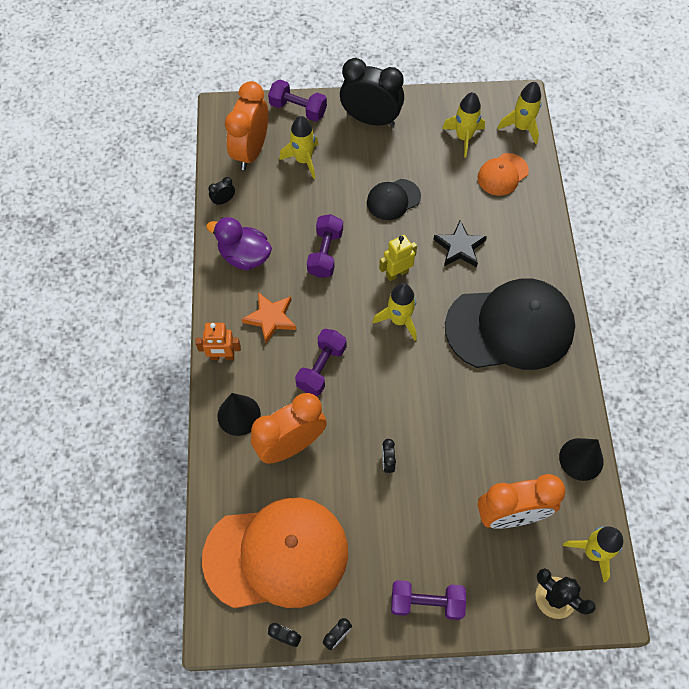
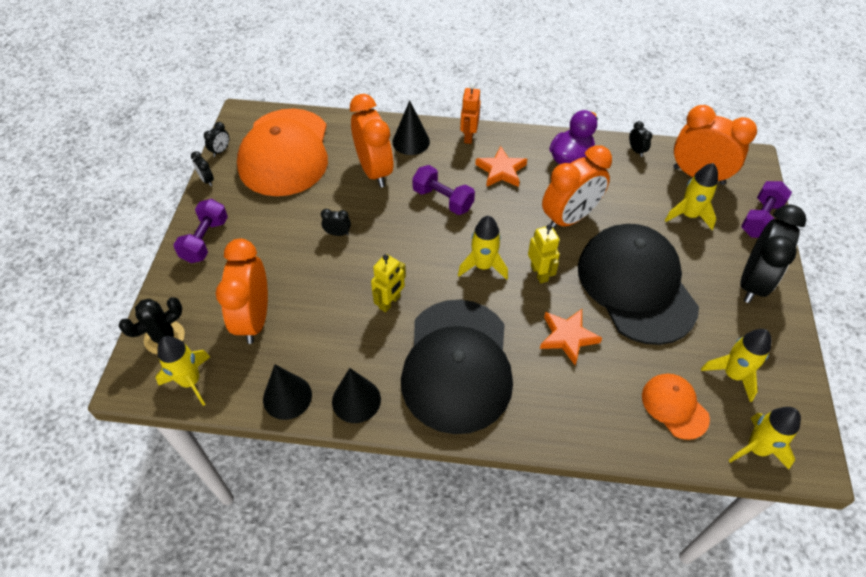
camera: 100 degrees right, 10 degrees down
(325, 253) = (569, 218): purple dumbbell -> orange clock
(393, 199) = (636, 285): black cap -> black cap, size x2.14
(459, 247) = (567, 337): black star -> orange star
(460, 394) = (390, 302): none -> yellow robot
(566, 401) = (356, 400): none -> black cone

